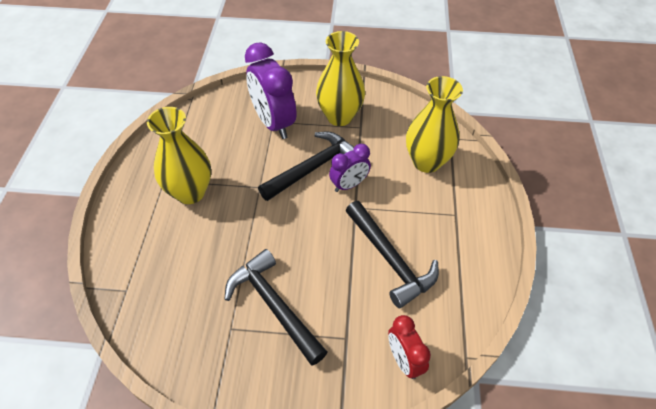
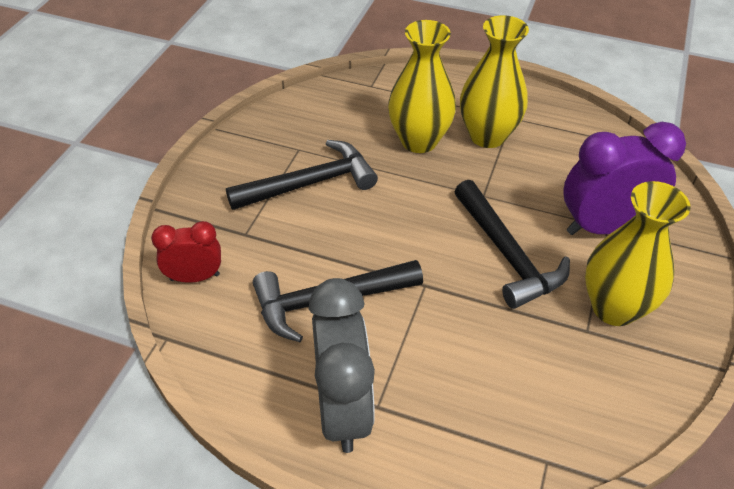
camera: 105 degrees right, 5 degrees down
(349, 185) = (466, 287): purple clock -> none
(426, 162) = (494, 402): yellow vase -> yellow vase (419, 141)
(466, 231) = (343, 408): none -> grey clock

